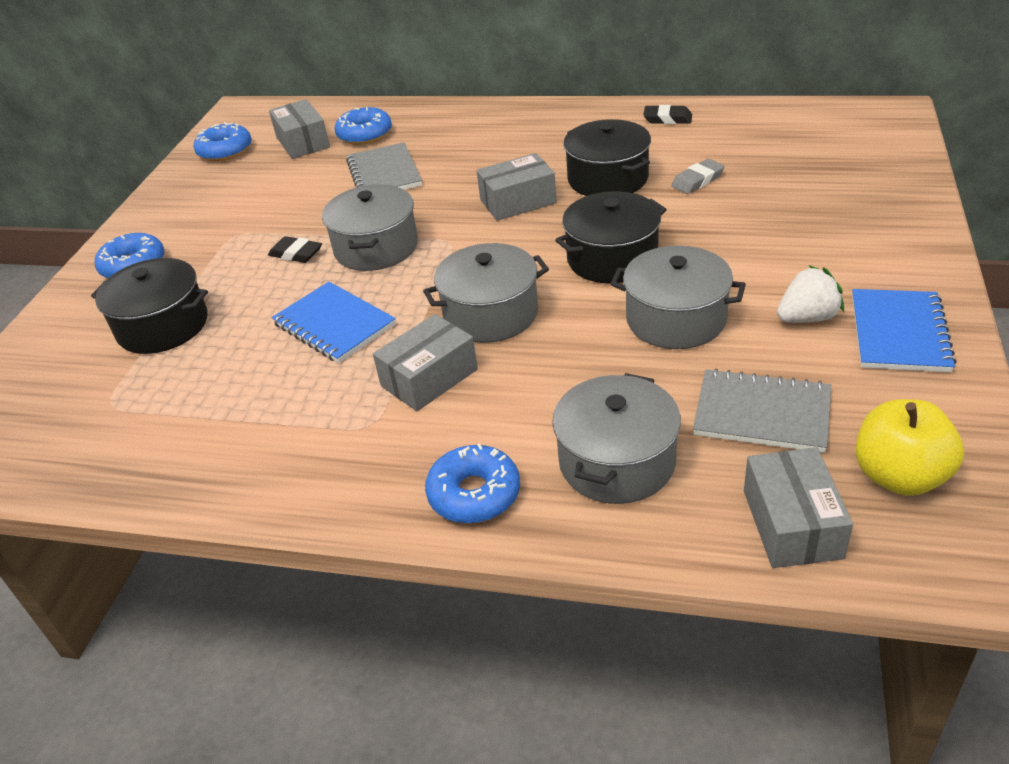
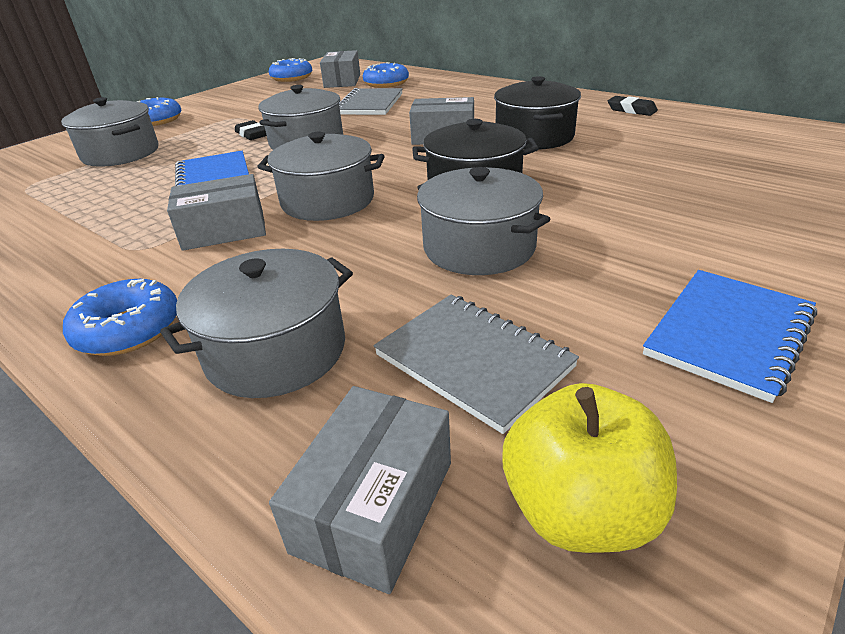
camera: 25 degrees right, 5 degrees down
(163, 326) = (121, 153): black pot -> grey pot
(697, 180) = (616, 152): grey eraser -> none
(807, 318) = (622, 285): white strawberry -> none

